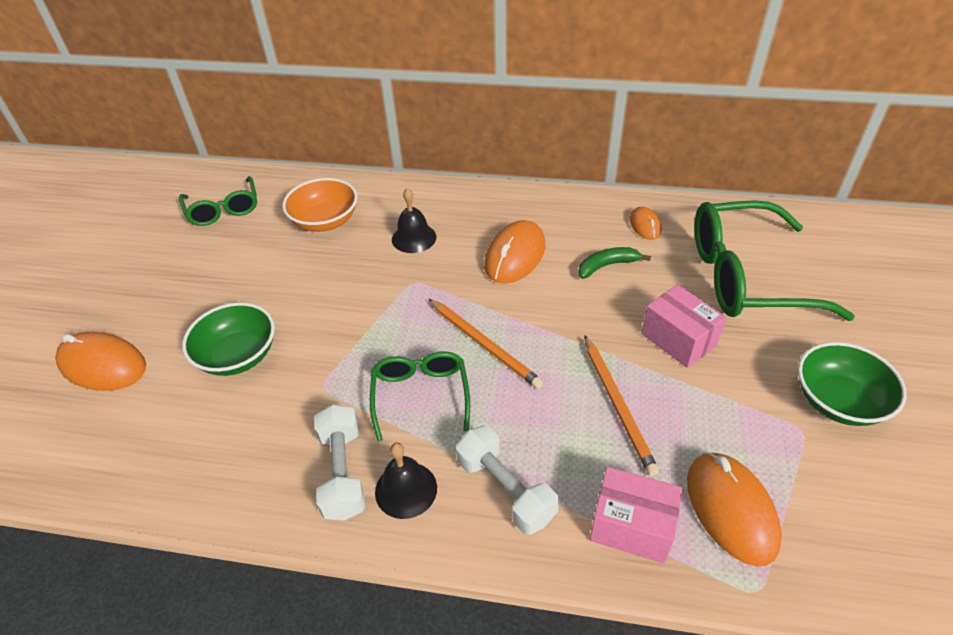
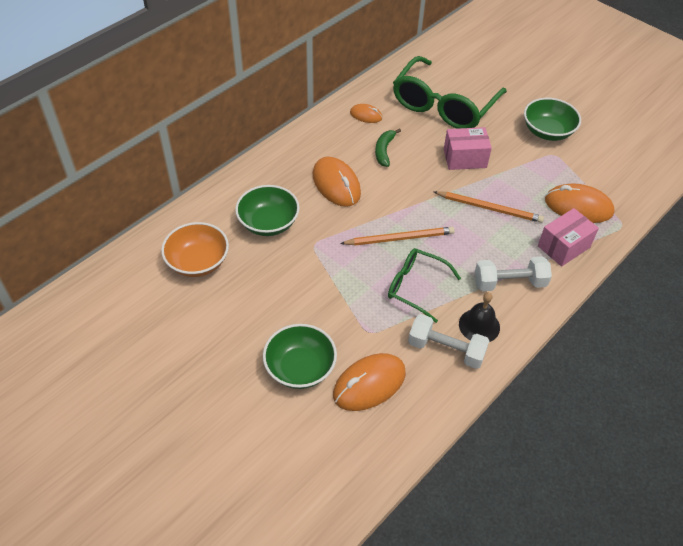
camera: 60 degrees left, 5 degrees up
(103, 365) = (236, 457): orange mouse -> orange mouse (369, 384)
(223, 210) = (113, 319): green glasses -> none
(414, 238) = (268, 223): black bell -> green bowl

